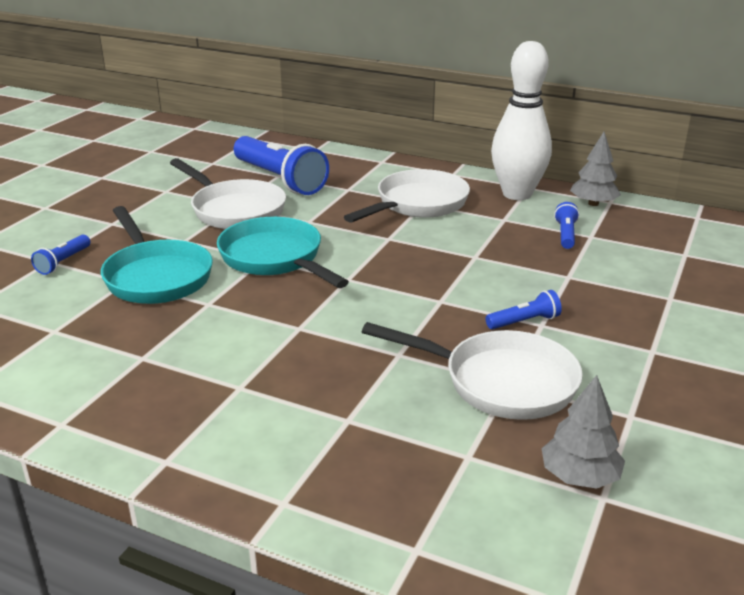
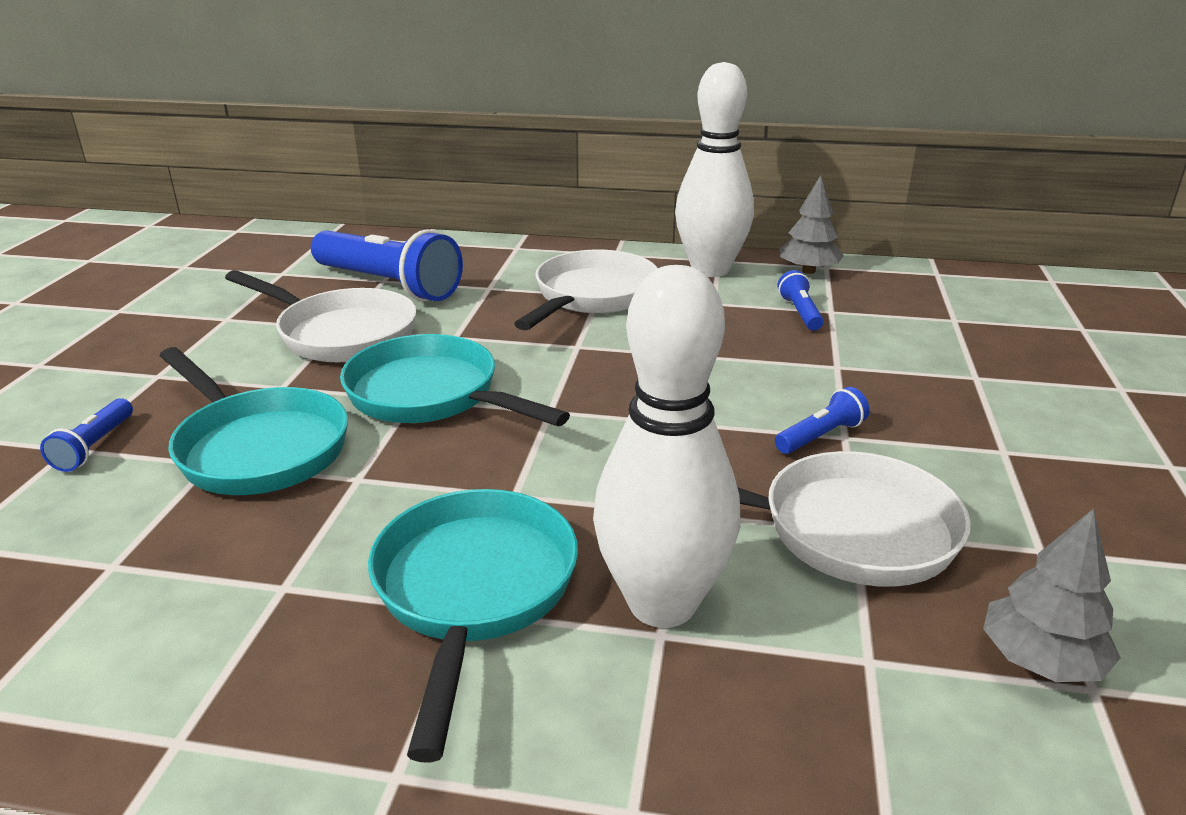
camera: 15 degrees left, 0 degrees up
(248, 378) = (473, 592): none -> turquoise pan
(357, 404) = (662, 603): none -> white bowling pin

